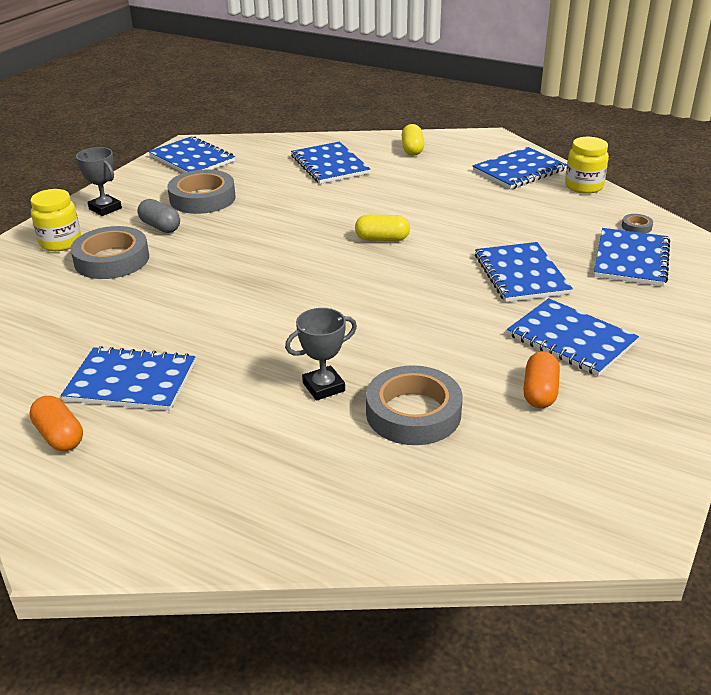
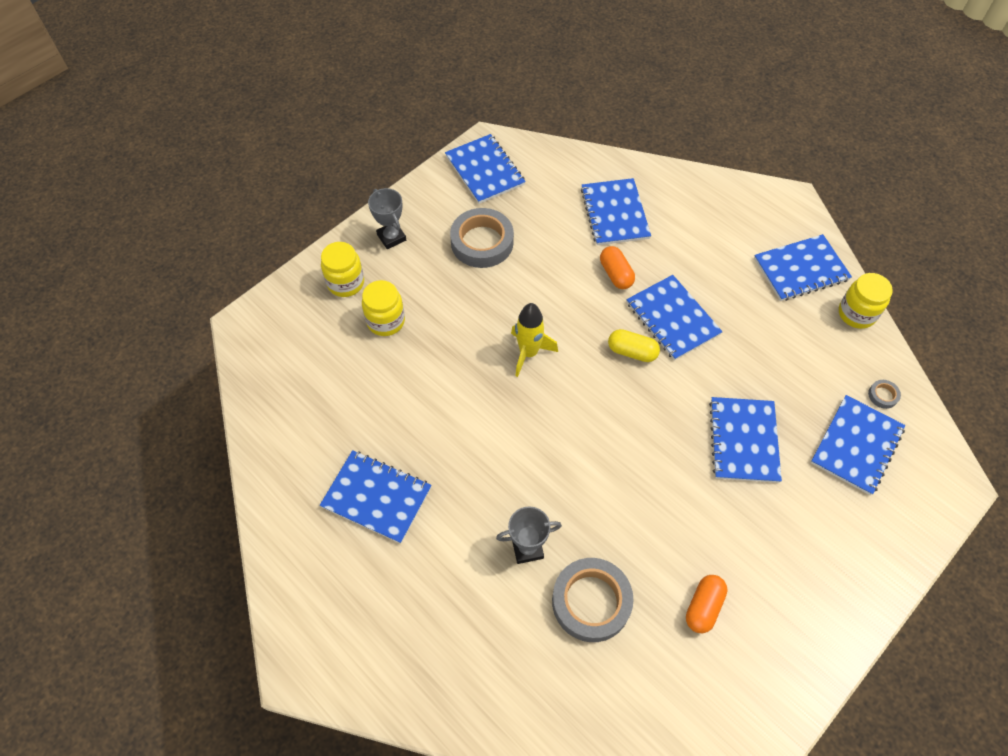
camera: 15 degrees right, 25 degrees up
(59, 436) = (313, 548): orange capsule -> orange capsule (616, 274)
(112, 259) = (386, 321): grey tape -> yellow jar
(160, 227) = (436, 280): grey capsule -> none
(275, 256) = (528, 353): none -> yellow rocket
(412, 149) = (704, 204): yellow capsule -> none
(571, 339) = (755, 546): blue notebook -> blue notebook (672, 318)

